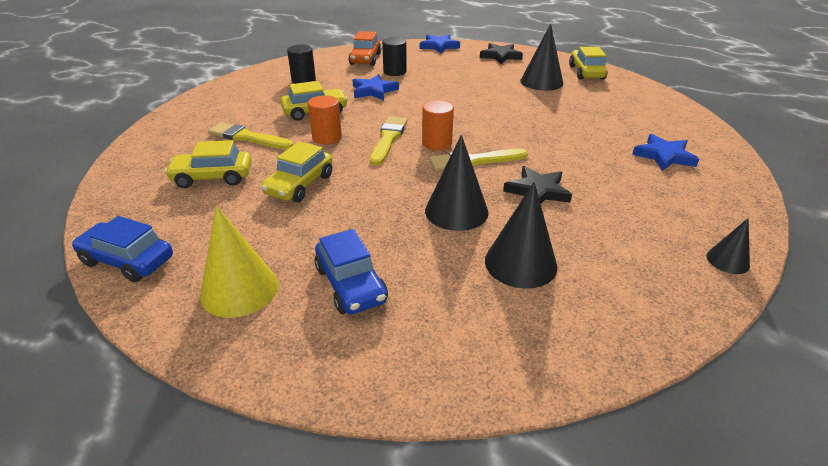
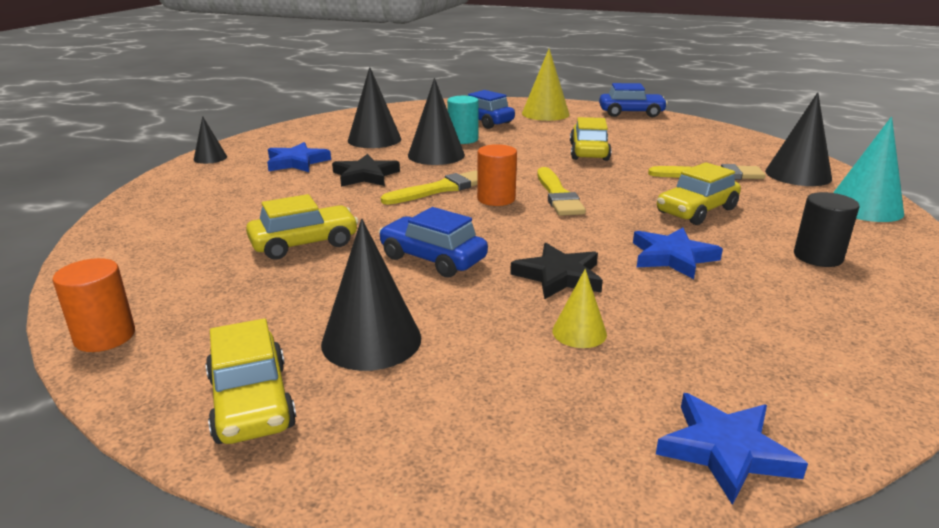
camera: 160 degrees right, 10 degrees down
(188, 126) = (798, 175): none -> black cone
(213, 177) = (671, 146): yellow car -> yellow car (304, 244)
(214, 97) = (864, 207): none -> turquoise cone
(327, 138) = (628, 186): orange cylinder -> orange cylinder (105, 337)
(365, 59) = (819, 338): orange car -> none
(395, 72) = (700, 309): black cylinder -> none
(409, 238) = (463, 139): none -> turquoise cylinder
(454, 72) = (579, 332): none -> yellow cone
(500, 56) = (506, 434): black star -> black star (559, 276)
(503, 109) = (432, 258): none -> blue car
(664, 156) = (200, 226): blue star -> blue star (296, 162)

